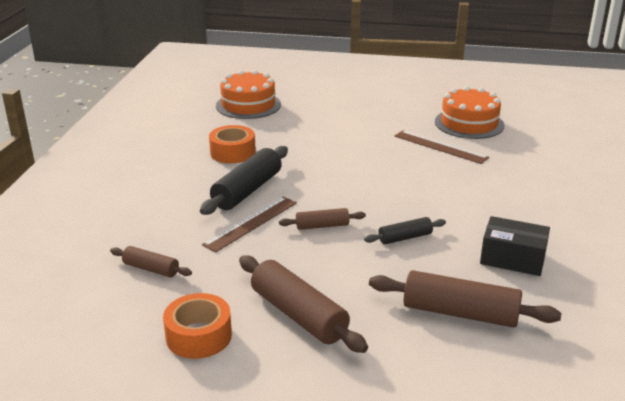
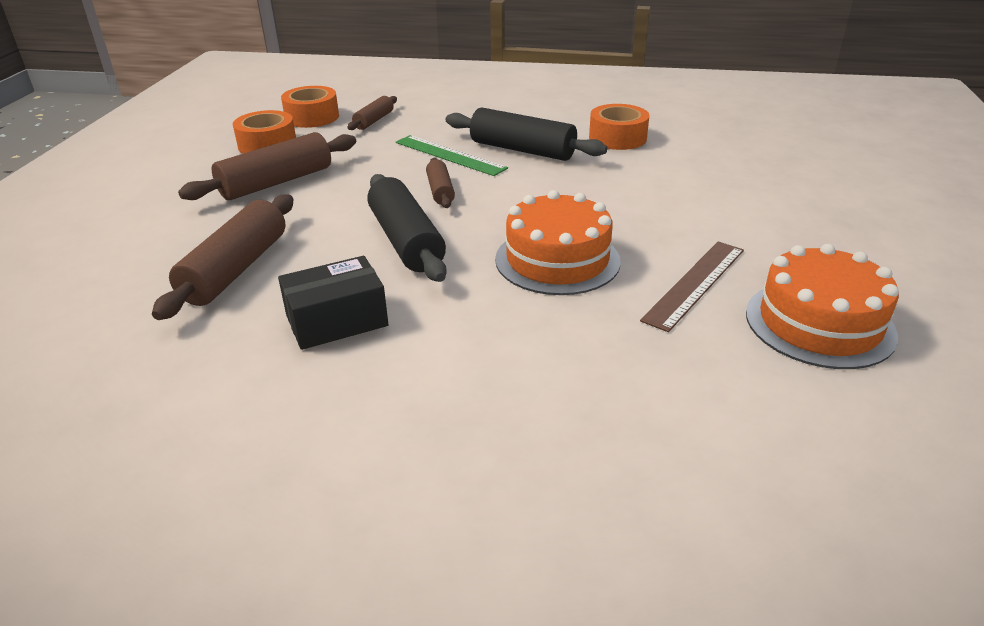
camera: 90 degrees right, 5 degrees up
(123, 313) = (312, 117): none -> orange tape
(248, 105) = (769, 139): orange cake -> orange cake (557, 260)
(251, 223) = (449, 155): brown ruler -> green ruler
(405, 238) = (406, 241): black rolling pin -> black rolling pin, size x1.82
(512, 258) = (337, 320): black box -> black box turned 45 degrees clockwise

